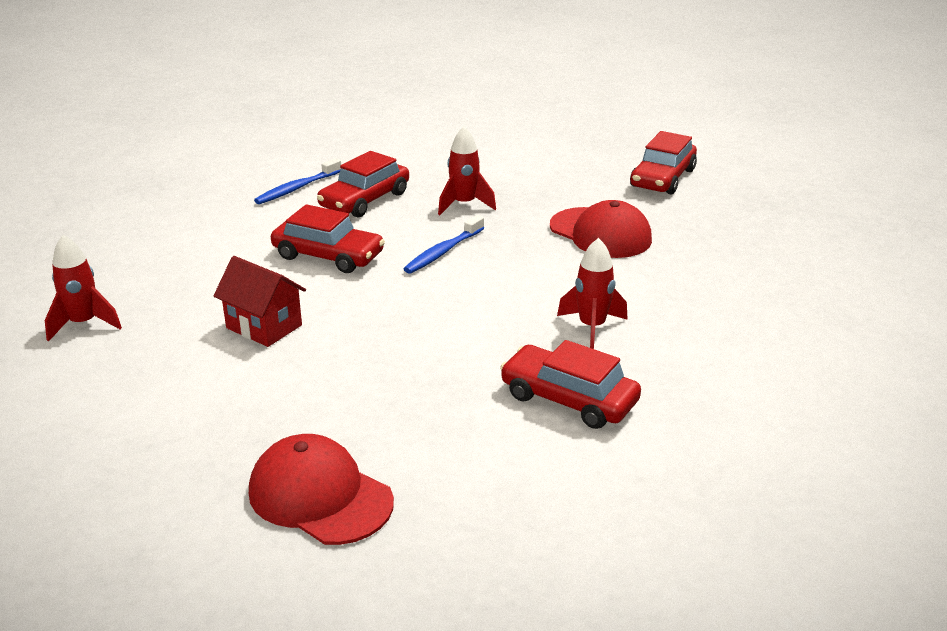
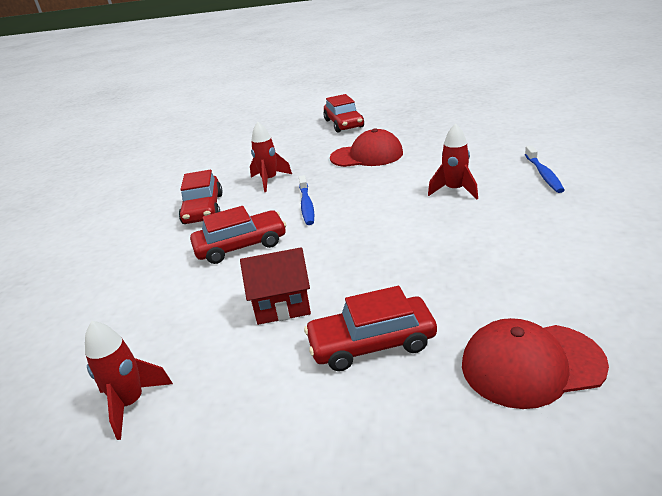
camera: 40 degrees left, 0 degrees up
(297, 188) = (142, 227): blue toothbrush -> blue toothbrush (543, 174)
(569, 399) = (519, 223): red car -> red car (371, 343)

